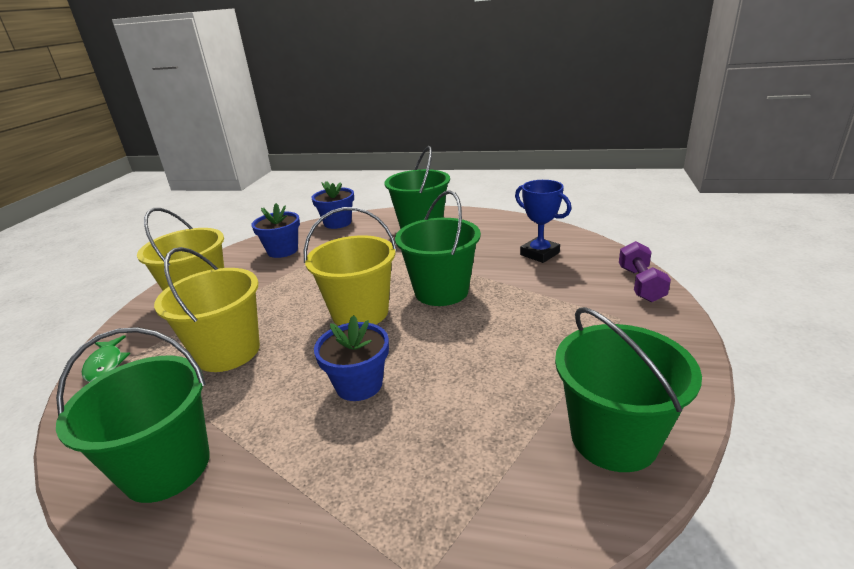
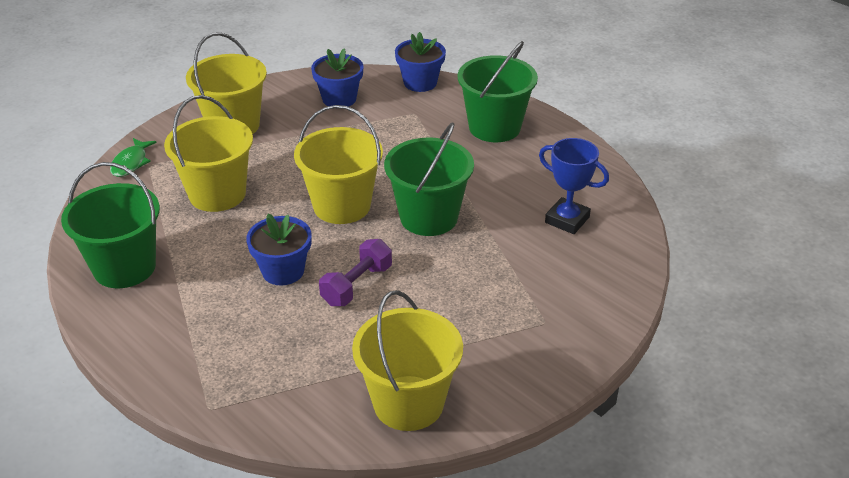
camera: 30 degrees right, 10 degrees up
(539, 254) = (567, 220): blue trophy -> blue trophy turned 45 degrees counterclockwise
(613, 438) = (408, 403): green bucket -> yellow bucket
(640, 284) = (613, 301): purple dumbbell -> purple dumbbell (357, 285)

